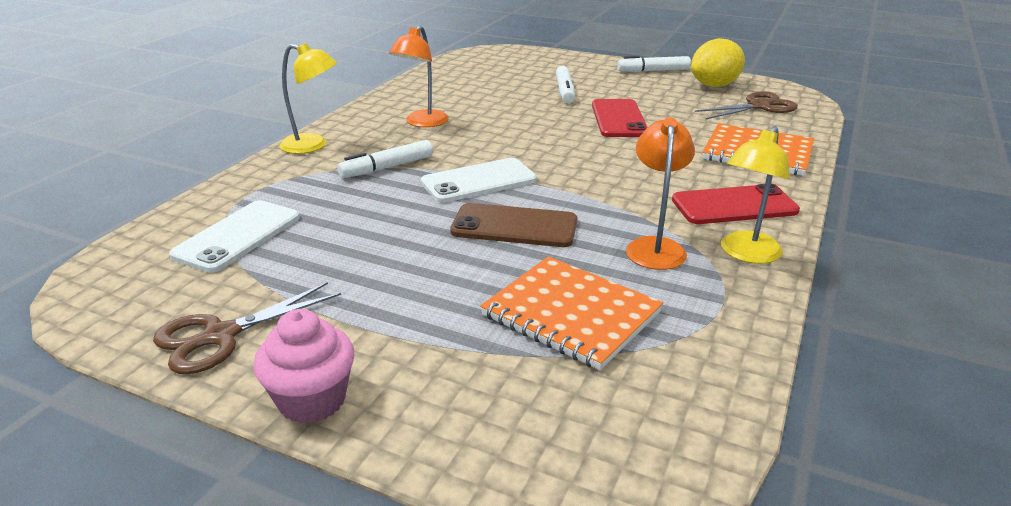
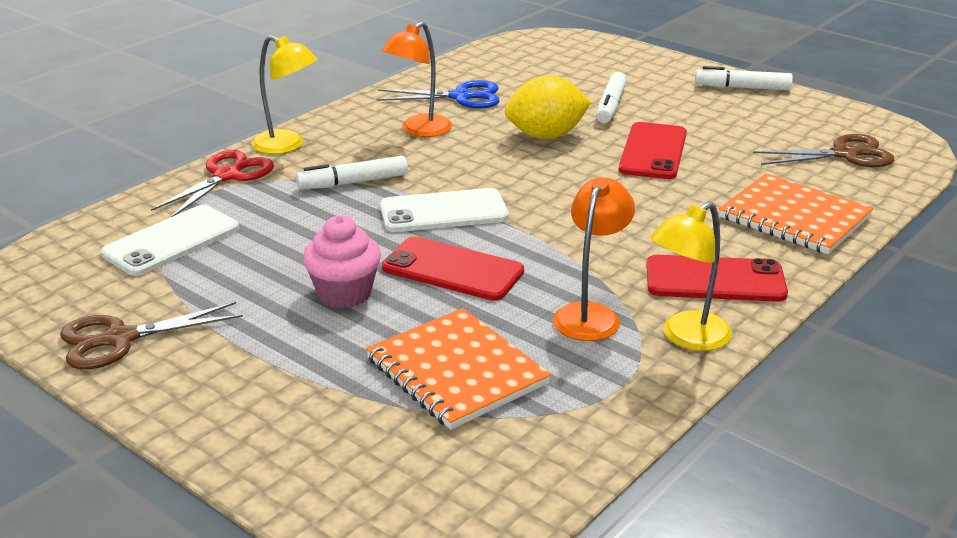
camera: 15 degrees right, 0 degrees up
(268, 175) = (227, 175): none -> red scissors
(312, 400) = (176, 410): pink cupcake -> pink cupcake (344, 293)
(443, 96) = (461, 97): none -> blue scissors
(514, 226) = (453, 270): brown phone -> red phone
(714, 85) = (808, 118): yellow lemon -> yellow lemon (546, 136)

